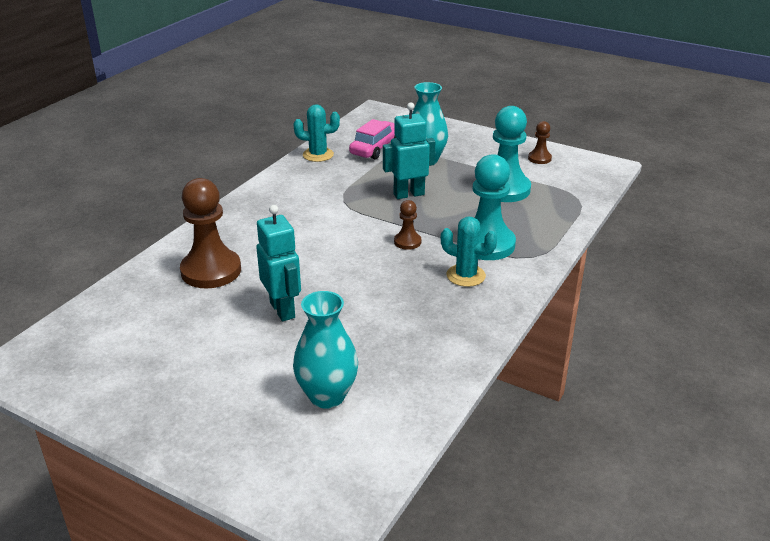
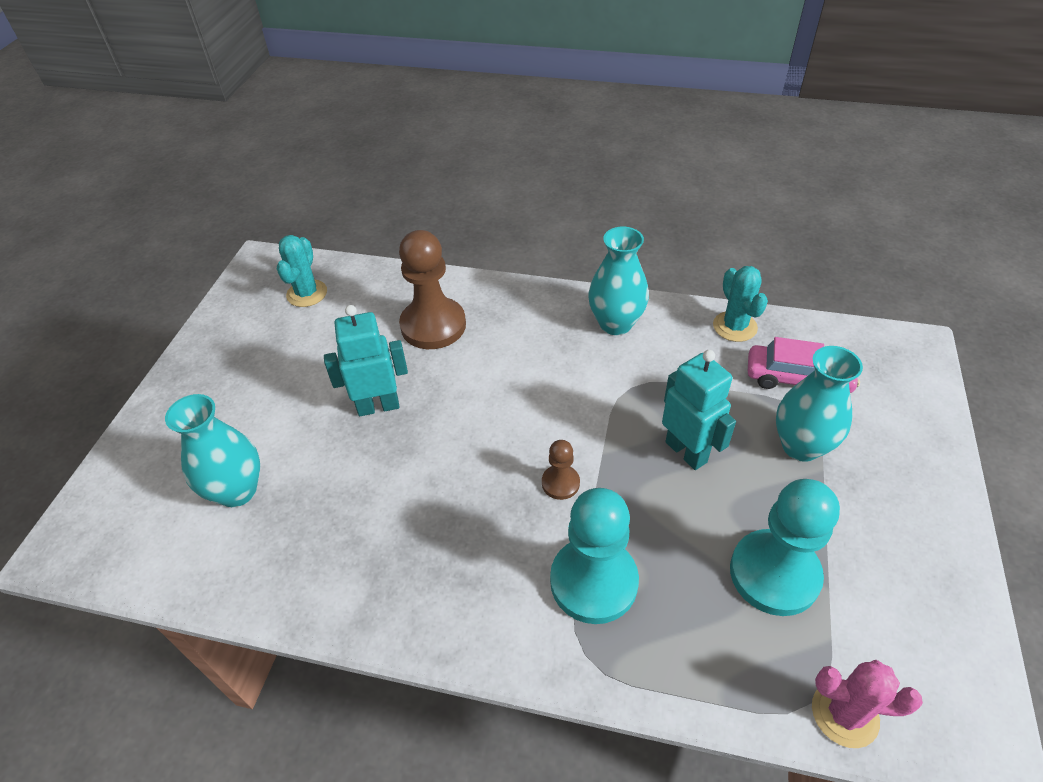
camera: 75 degrees right, 15 degrees up
(279, 193) = (615, 324): none -> turquoise vase
(283, 310) = (378, 406): turquoise robot -> turquoise robot turned 150 degrees counterclockwise
(466, 275) = (502, 572): turquoise cactus -> turquoise cactus (307, 293)
(539, 158) = (923, 610): brown pawn -> none
(586, 192) = (844, 714): none -> pink cactus

